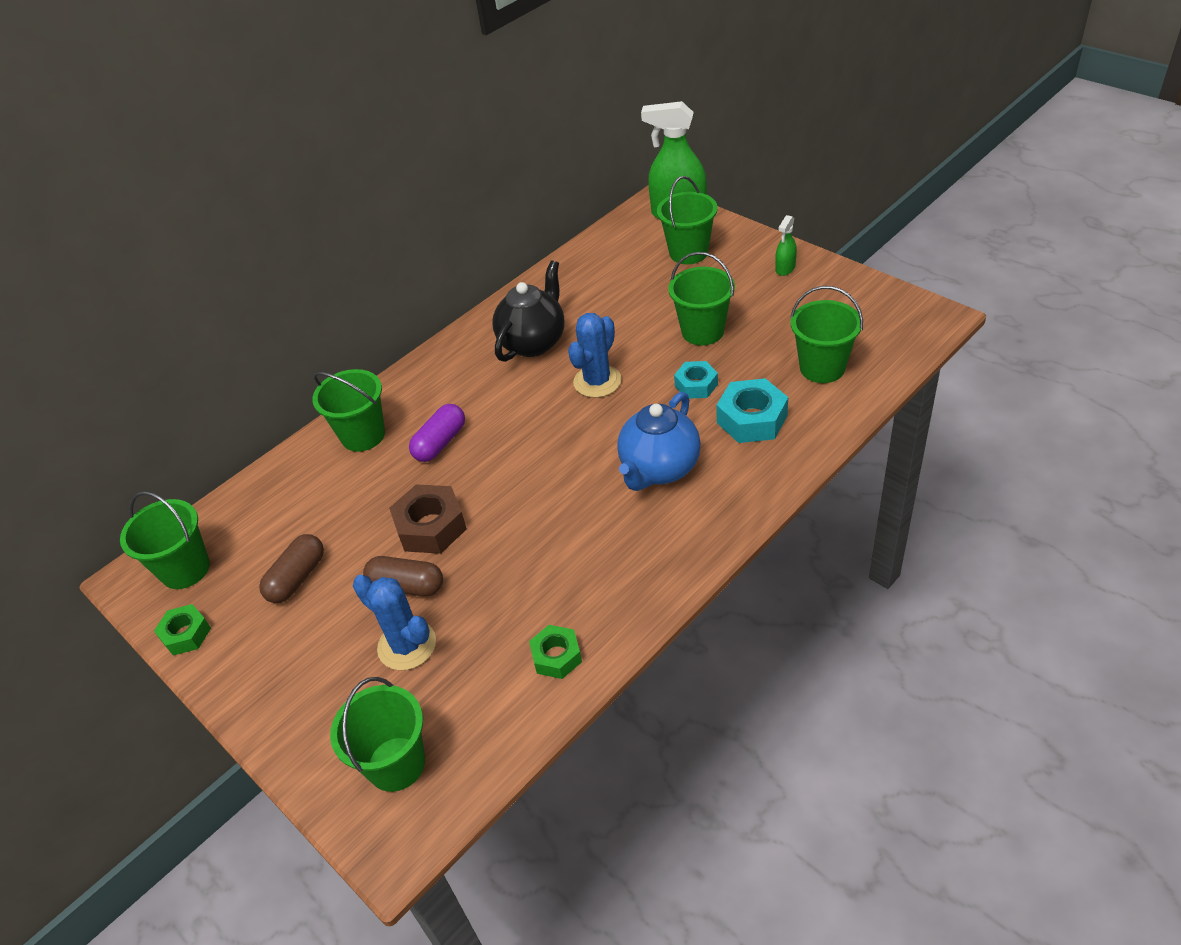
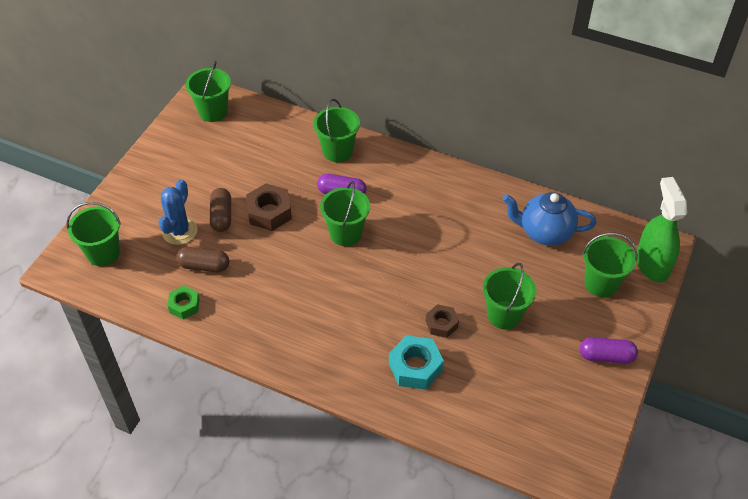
camera: 65 degrees right, 5 degrees up
(186, 634) = (169, 131): green nut -> none
(297, 578) = (217, 163): brown capsule -> brown capsule (204, 266)
(533, 342) = (456, 213): black teapot -> none
(597, 381) = (427, 262): blue cactus -> none
(659, 469) = (350, 321): blue teapot -> blue teapot (545, 232)
(696, 385) = (441, 324): turquoise nut -> brown nut
(785, 268) = (606, 356): green spray bottle -> purple capsule
(822, 368) = (487, 404): green bucket -> green bucket (346, 233)

